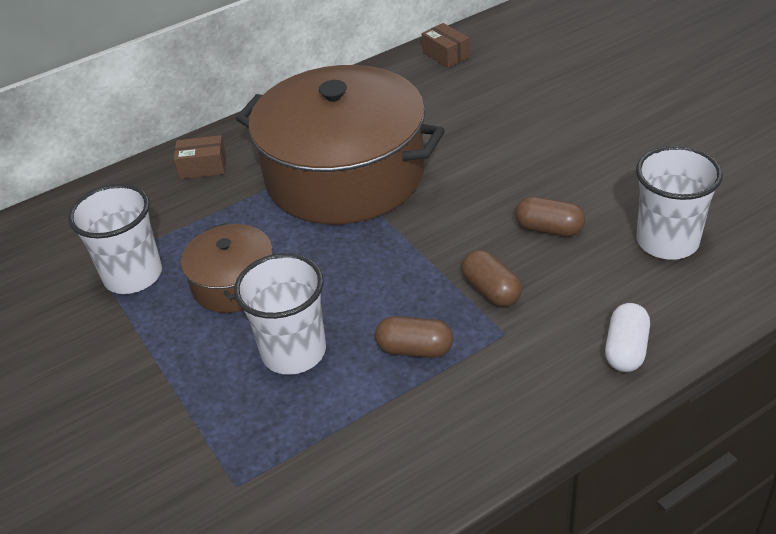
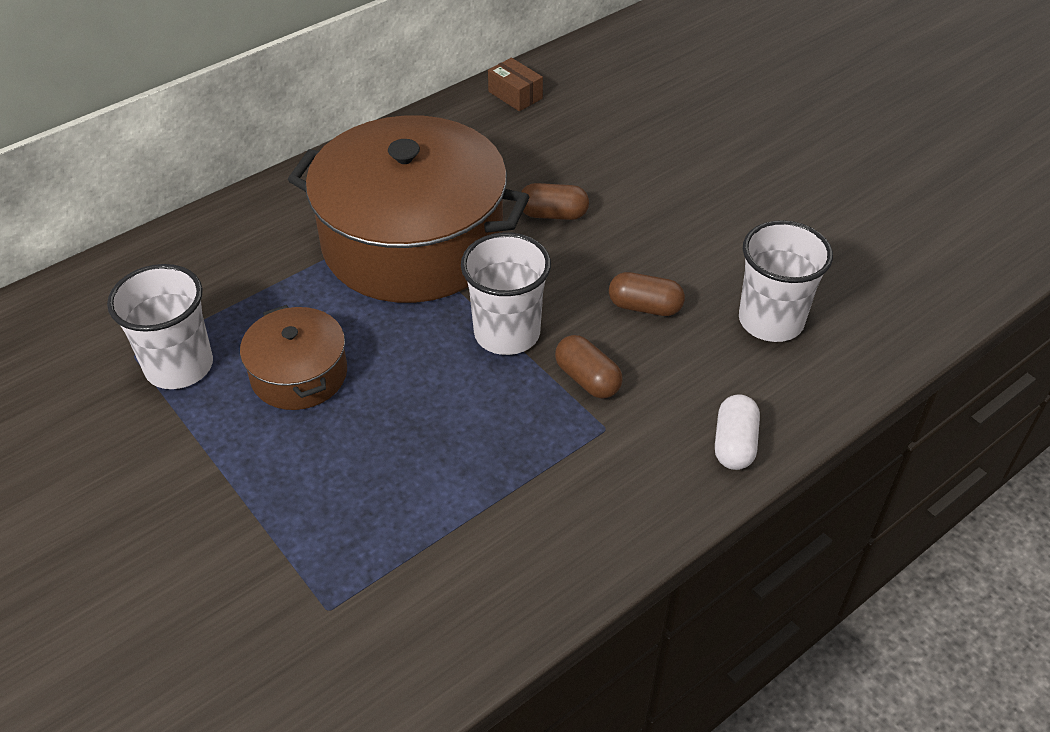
camera: 10 degrees left, 5 degrees up
(203, 167) = (246, 232): brown box -> none
(294, 352) = (376, 454): white cup -> white cup (507, 333)
(415, 349) = (510, 448): brown capsule -> brown capsule (553, 214)

